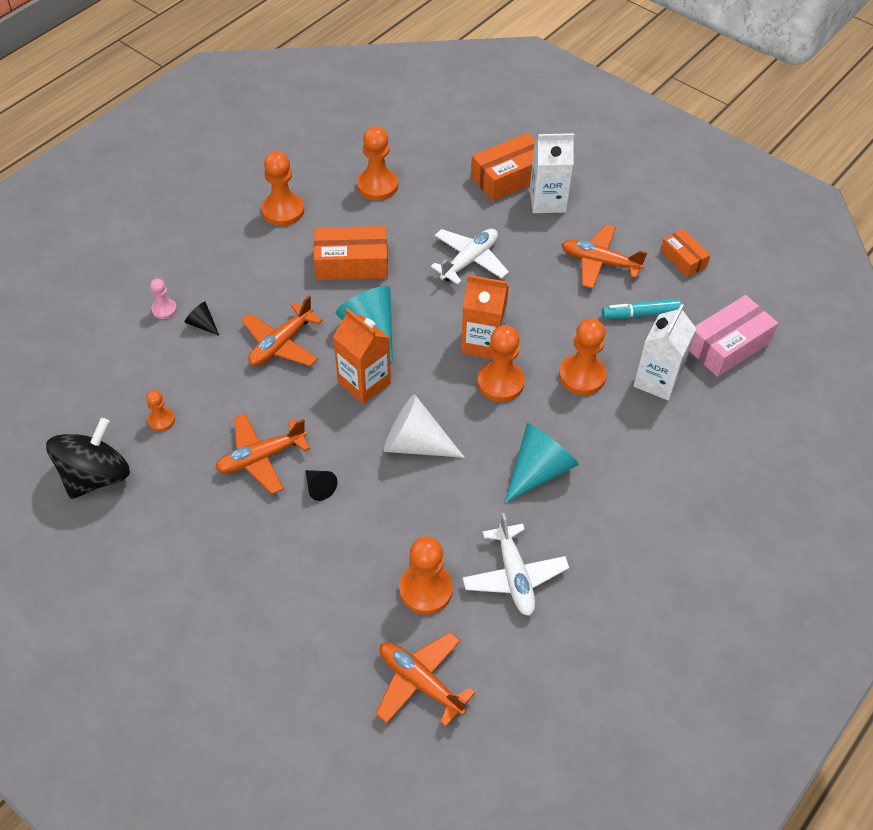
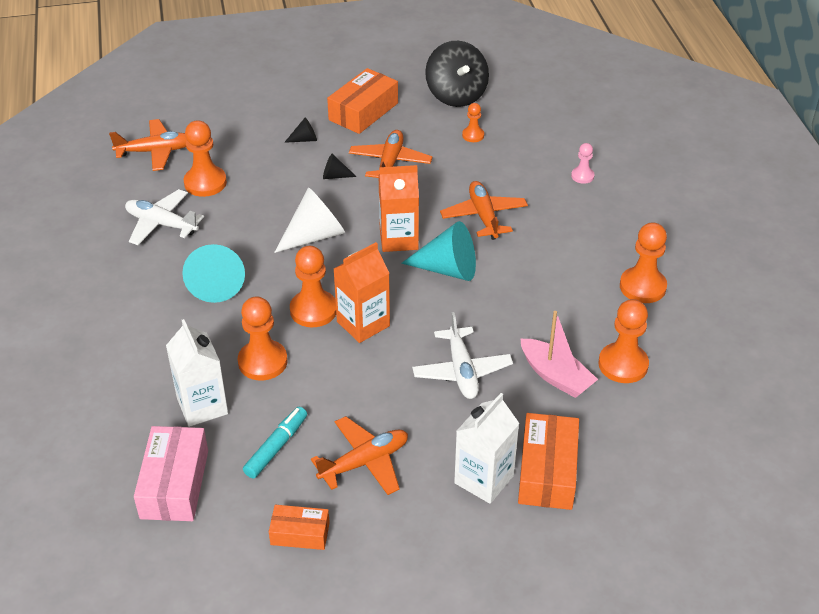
camera: 130 degrees right, 10 degrees down
(202, 324) = (546, 187): black cone -> black cone (304, 139)
(351, 263) = (533, 295): orange box -> orange box (363, 111)
(423, 212) = (555, 376): none -> pink boat

